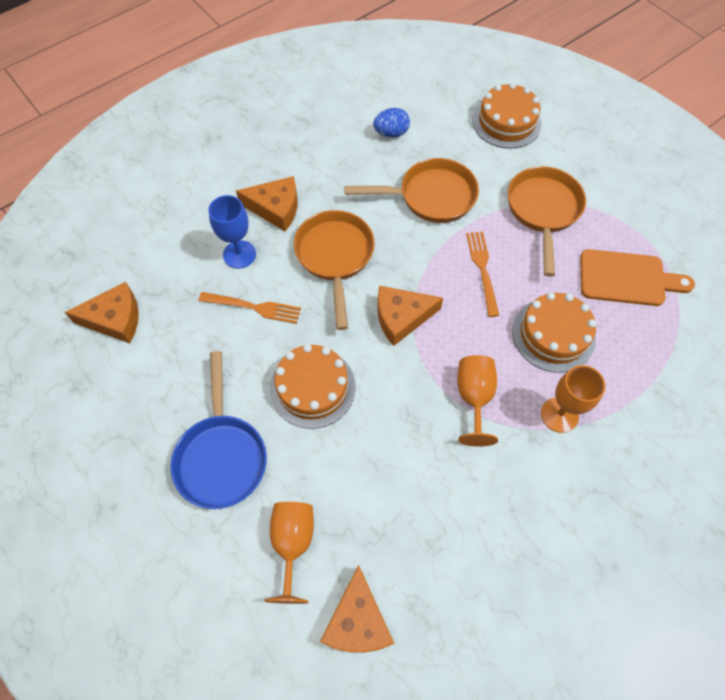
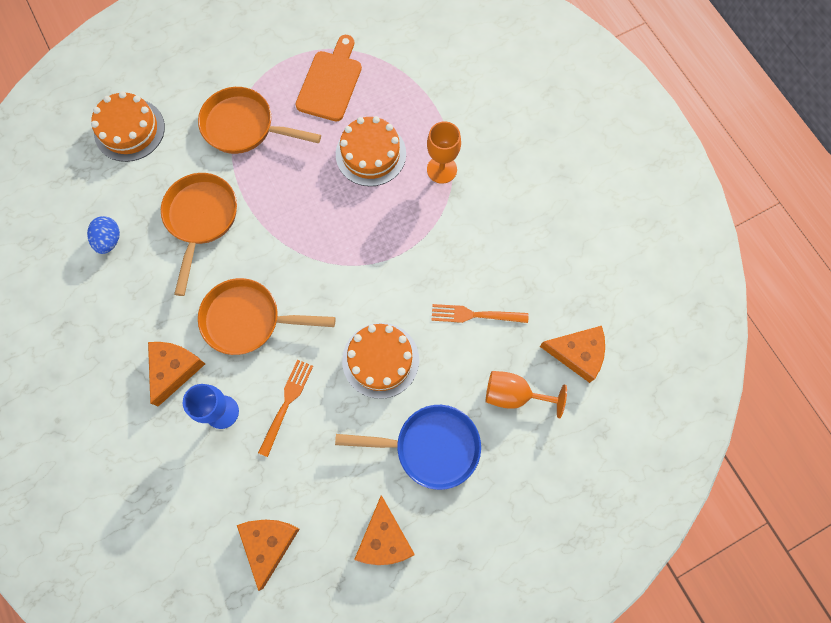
camera: 80 degrees left, 10 degrees up
(401, 317) = (327, 272): orange cheese -> orange cheese (384, 538)
(474, 397) = (415, 229): orange goblet -> none
(482, 269) = (293, 193): orange fork -> orange fork (474, 315)

